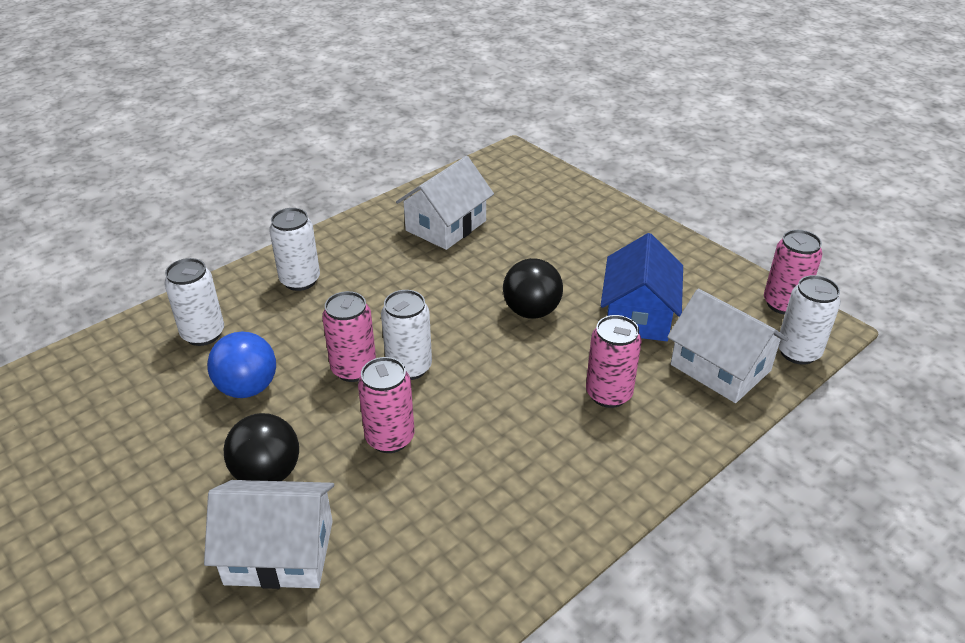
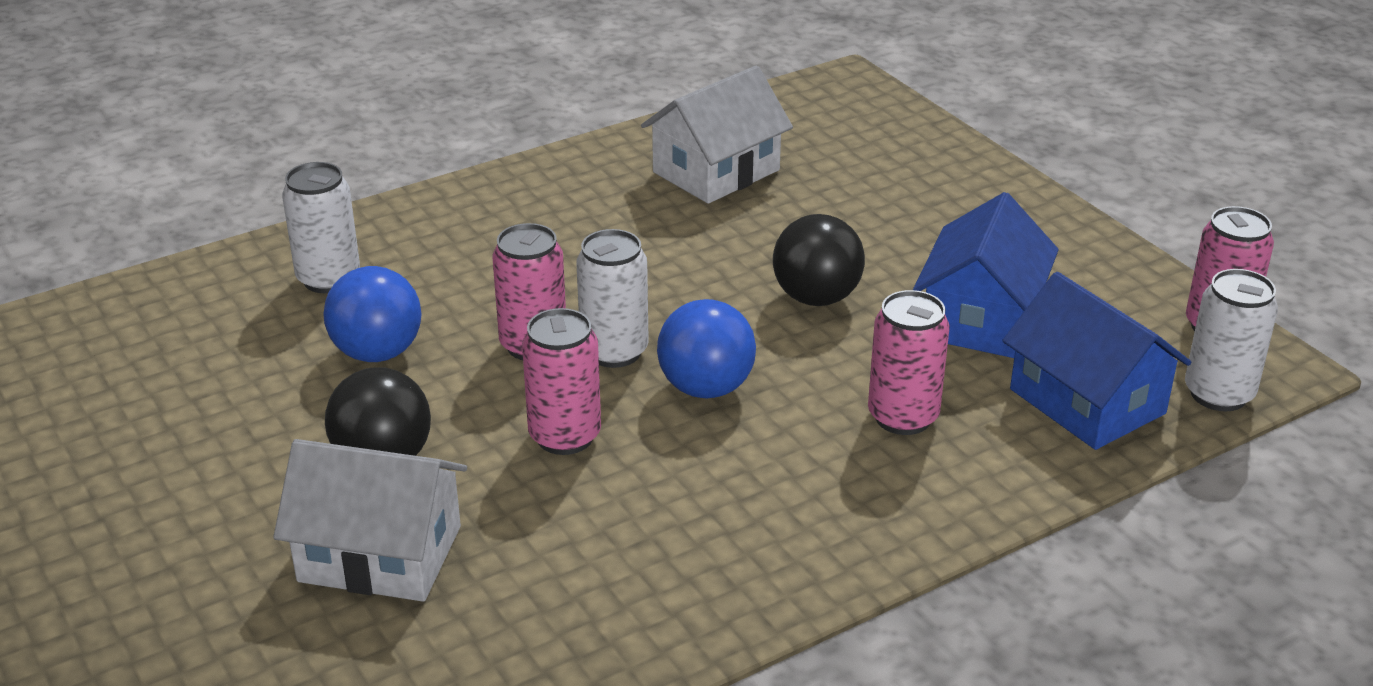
camera: 10 degrees right, 5 degrees down
(300, 280) = (481, 224): white can -> none
(476, 388) = (706, 388): none -> blue ball
(720, 367) = (1087, 401): white house -> blue house

